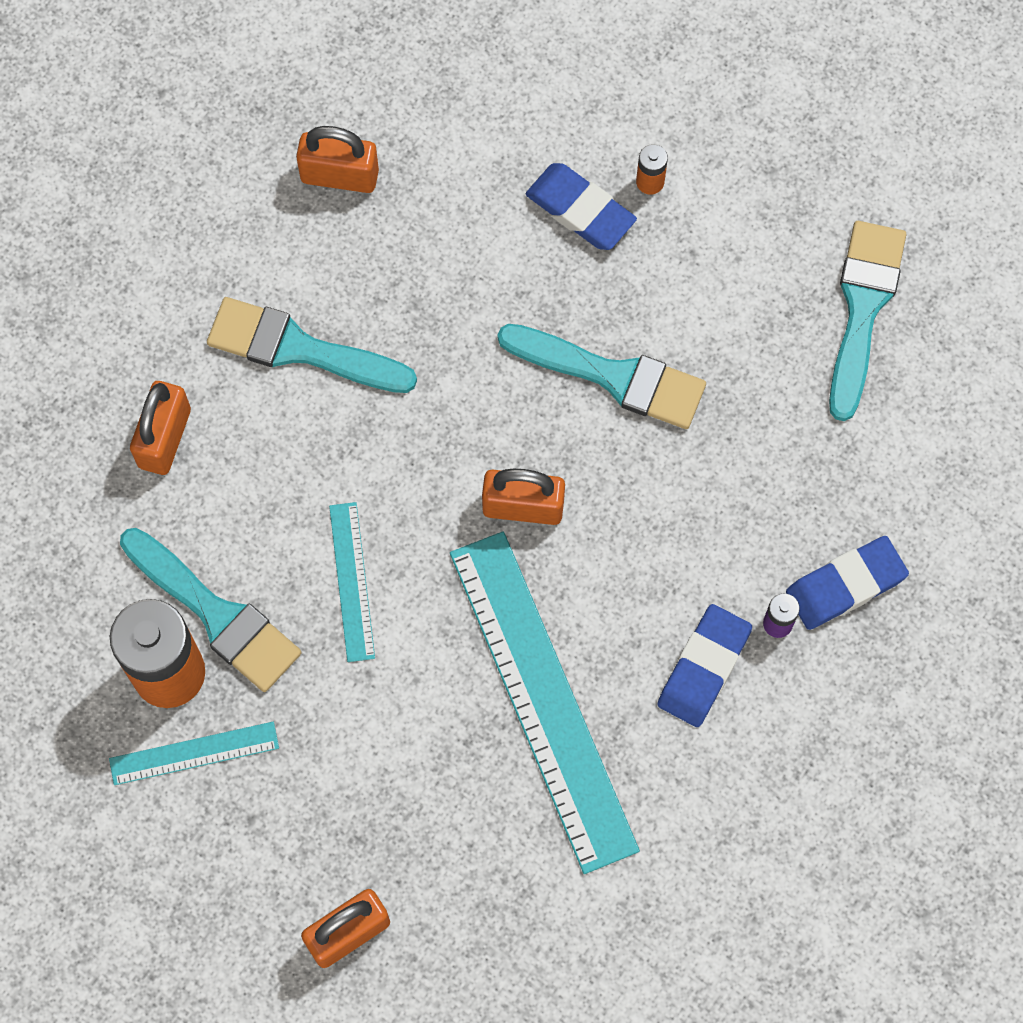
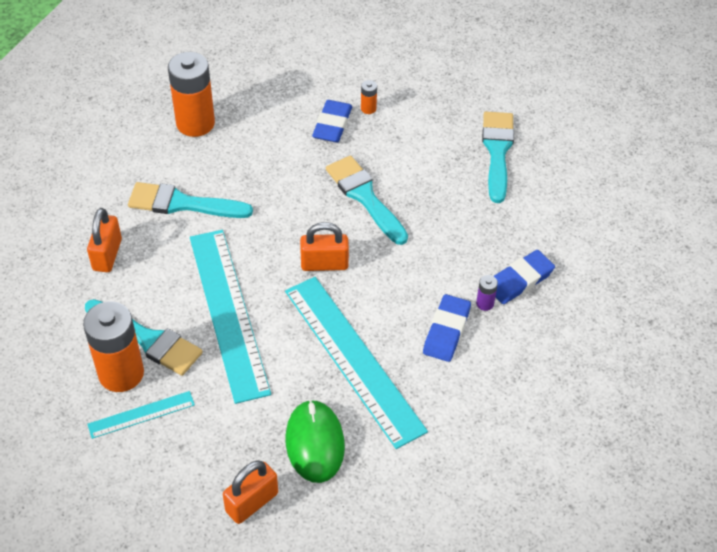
camera: 10 degrees left, 20 degrees down
(340, 175) = (195, 123): orange padlock -> orange battery
(352, 581) = (228, 312): turquoise ruler -> turquoise ruler, size x2.13
(458, 844) = (314, 443): none -> green mouse
(580, 210) = (332, 124): blue eraser -> blue eraser turned 75 degrees clockwise
(613, 376) = (365, 197): turquoise brush -> turquoise brush turned 135 degrees counterclockwise

